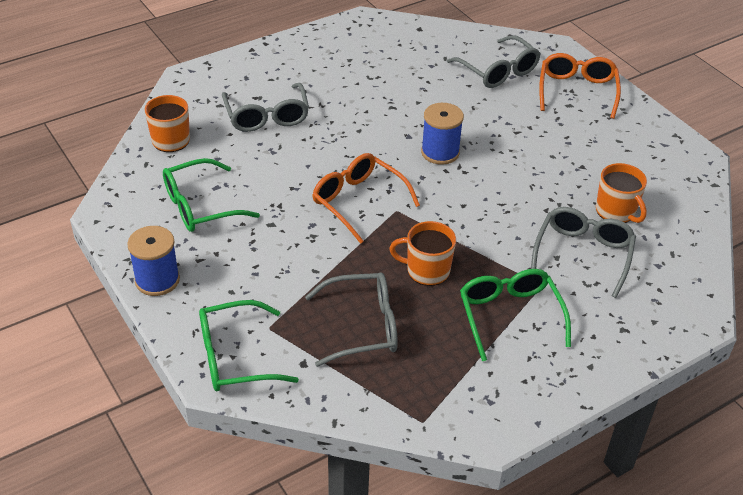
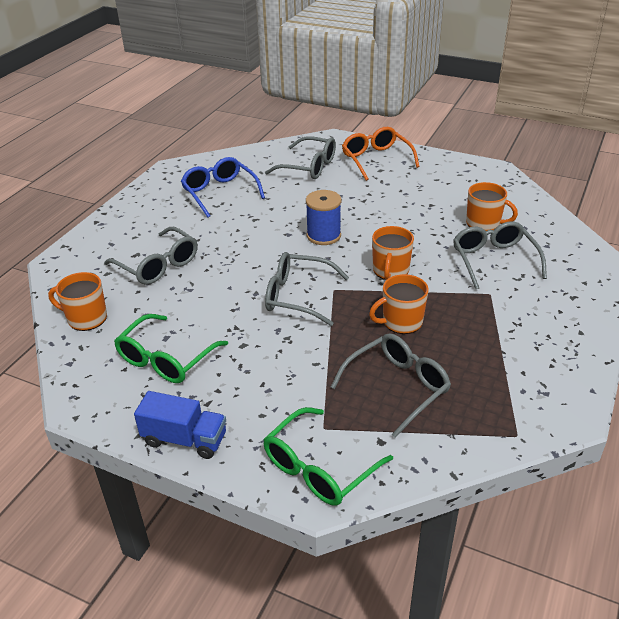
camera: 30 degrees left, 5 degrees down
(157, 280) = (185, 439): blue spool -> blue truck
(358, 201) = (297, 296): orange glasses -> grey glasses
(385, 65) = (219, 193): none -> blue glasses
(468, 217) = (390, 271): none -> orange mug
(509, 316) = (492, 325): green glasses -> none

